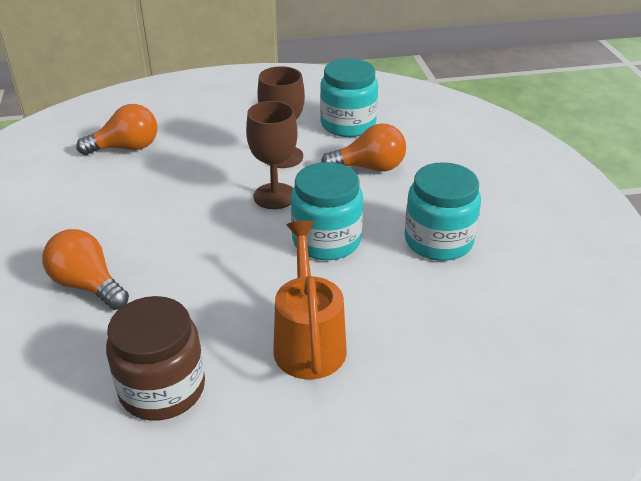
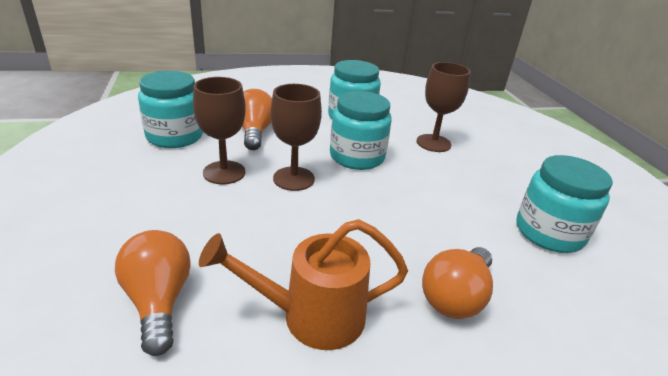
camera: 95 degrees left, 5 degrees down
(162, 388) = (549, 232): brown jar -> turquoise jar
(308, 340) = (467, 169): orange watering can -> orange watering can (310, 316)
(379, 317) = (433, 143): none -> brown goblet

